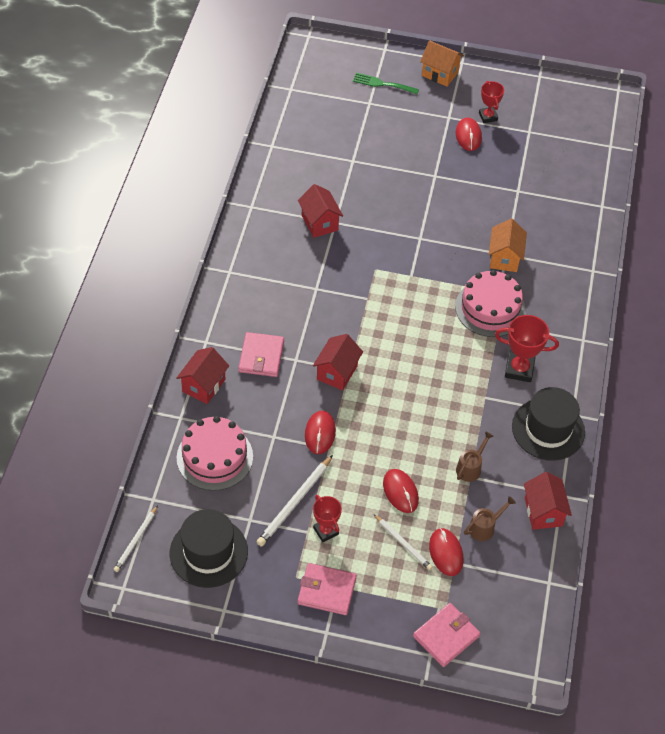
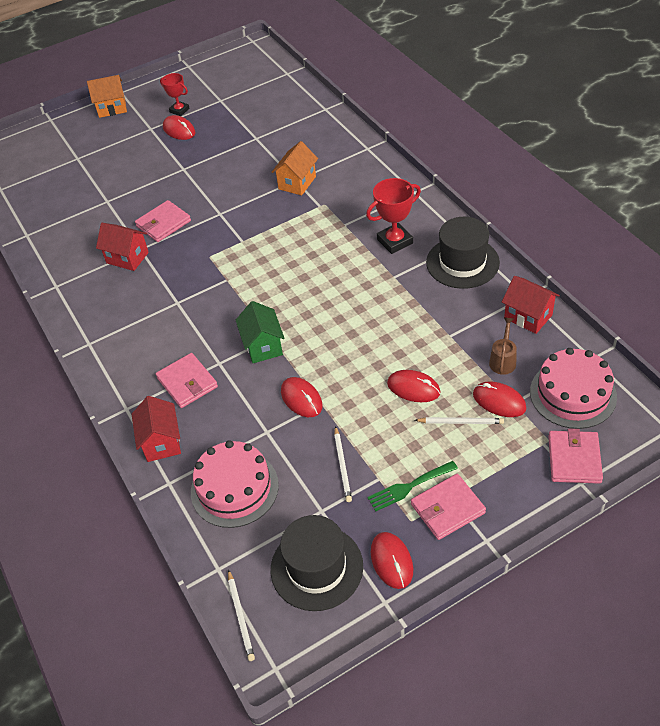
camera: 35 degrees left, 5 degrees down
(255, 590) = (391, 561): none -> red mouse
(295, 503) = (342, 465): white pencil -> white pencil, size x0.64
(326, 531) = (392, 465): red trophy -> none
(337, 372) = (263, 346): red house -> green house
(372, 214) = (163, 223): none -> pink wallet
(382, 84) = (74, 141): green fork -> green fork (409, 487)
(470, 467) = (442, 329): brown watering can -> none
(490, 308) = (326, 220): pink cake -> pink cake (573, 394)
(504, 258) = (297, 183): orange house -> orange house turned 60 degrees clockwise

